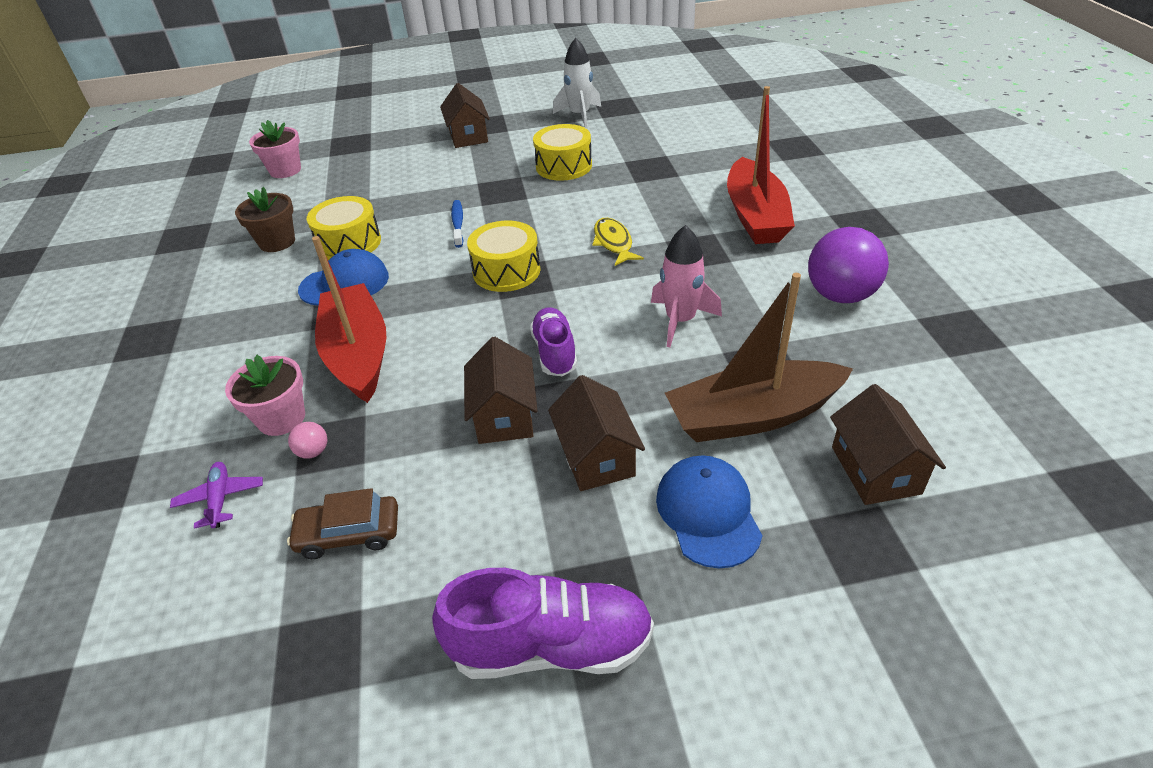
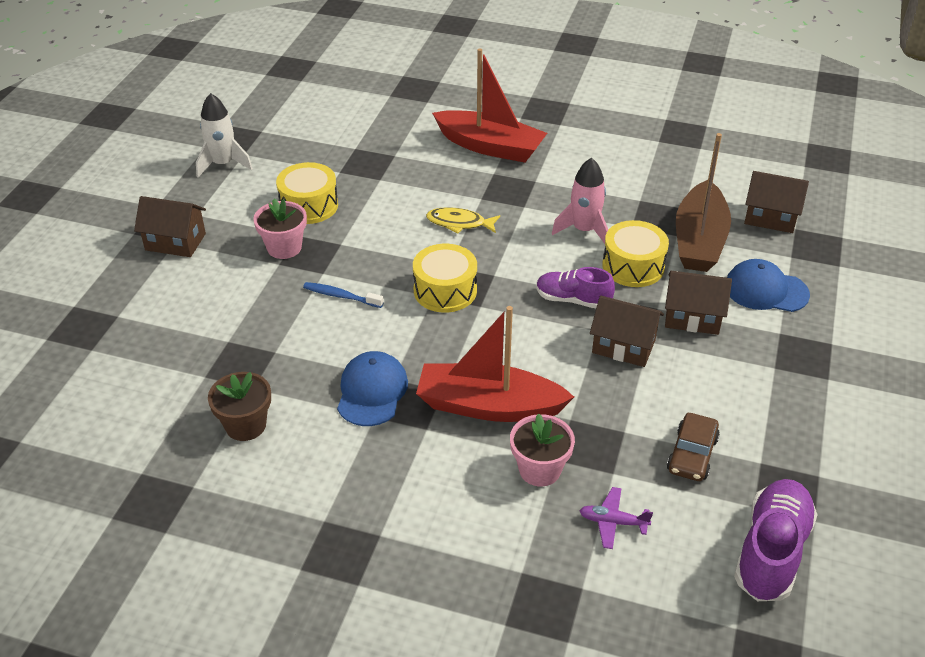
camera: 65 degrees left, 0 degrees up
(285, 170) = (85, 391): pink flower pot -> pink flower pot (284, 247)
(313, 452) = (594, 457): pink ball -> none
(349, 243) = (302, 374): yellow drum -> yellow drum (633, 266)
(551, 646) = (827, 386): purple shoe -> purple shoe (771, 552)
(840, 295) = (613, 156): purple ball -> none

